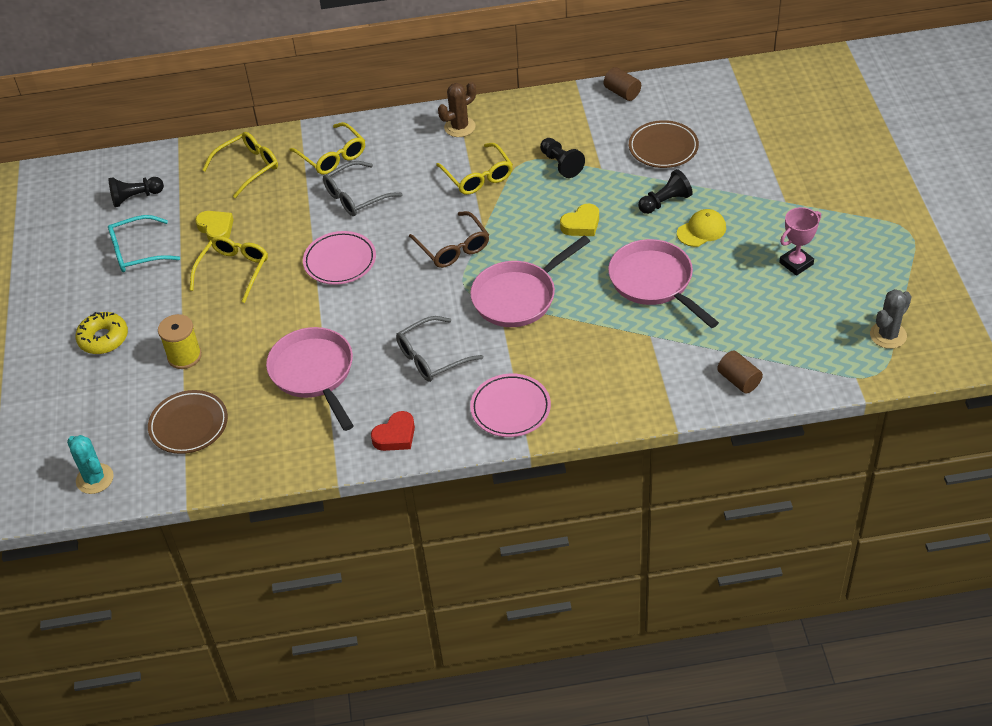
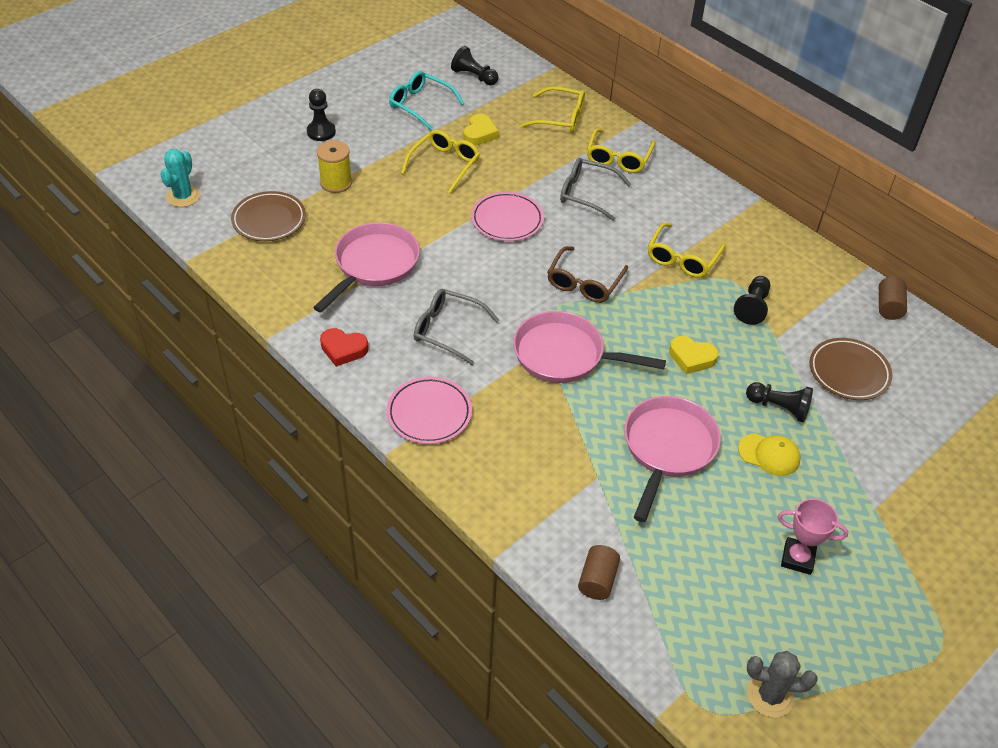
camera: 50 degrees right, 0 degrees up
(103, 338) = (321, 132): yellow donut -> black pawn
(233, 271) = (444, 165): yellow glasses -> yellow glasses turned 45 degrees counterclockwise
(459, 127) = (729, 217): brown cactus -> none

